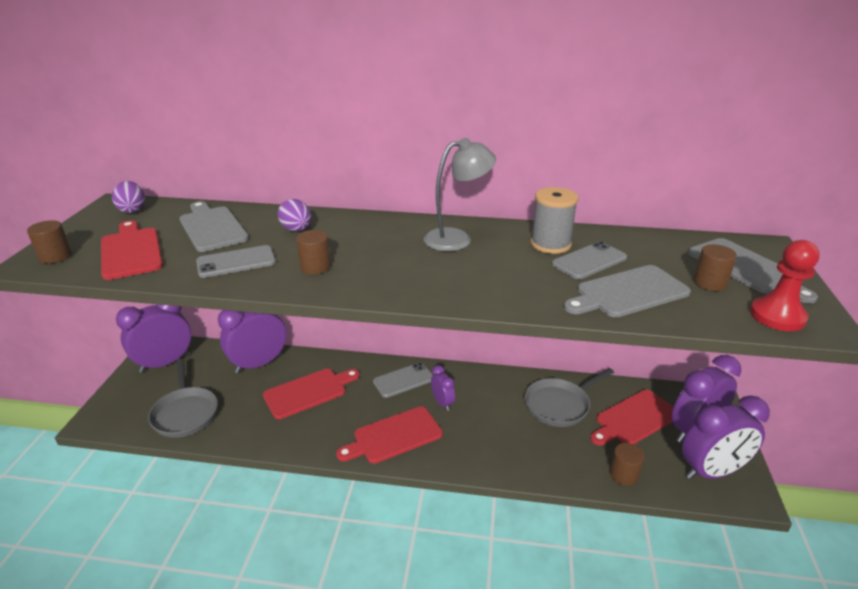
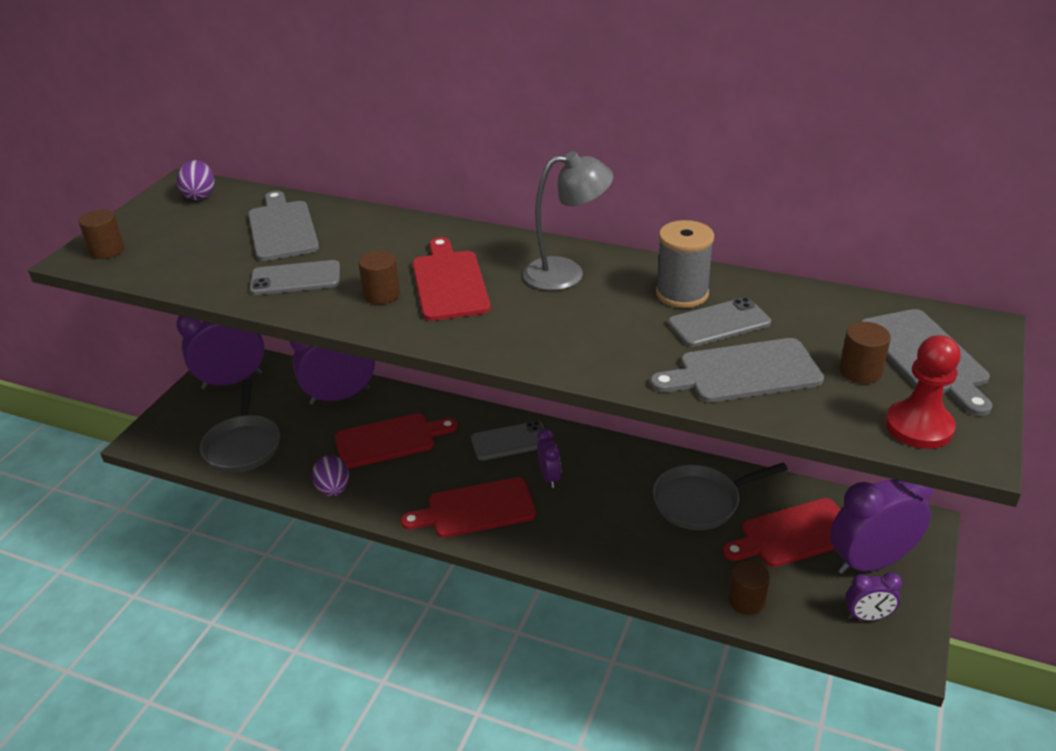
camera: 15 degrees right, 5 degrees up
(131, 251) = (186, 252): red cutting board -> red cutting board (449, 283)
(296, 230) = (378, 241): purple egg -> purple egg (333, 489)
(711, 472) = (867, 617): purple clock -> purple clock, size x0.50

